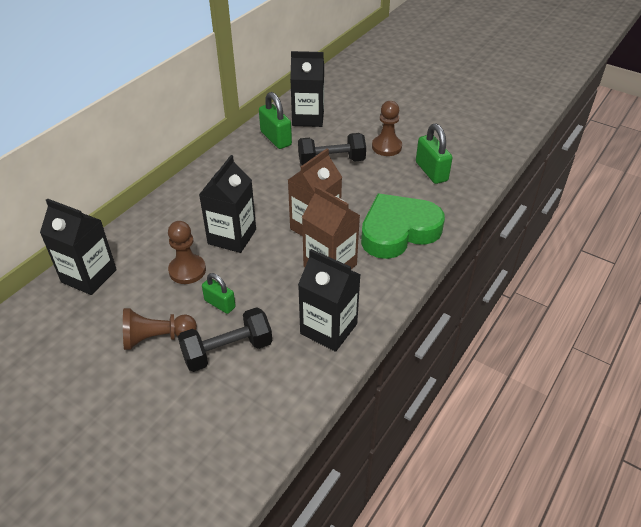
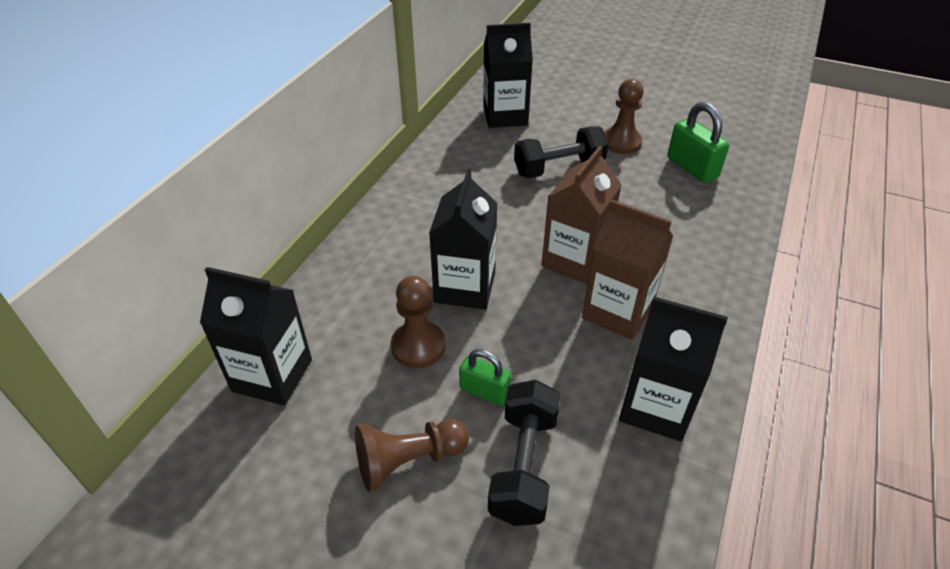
camera: 10 degrees left, 0 degrees up
(227, 351) = (523, 465): black dumbbell -> black dumbbell turned 45 degrees counterclockwise
(276, 138) = (473, 146): green padlock -> none
(398, 231) = (687, 251): green heart -> none

